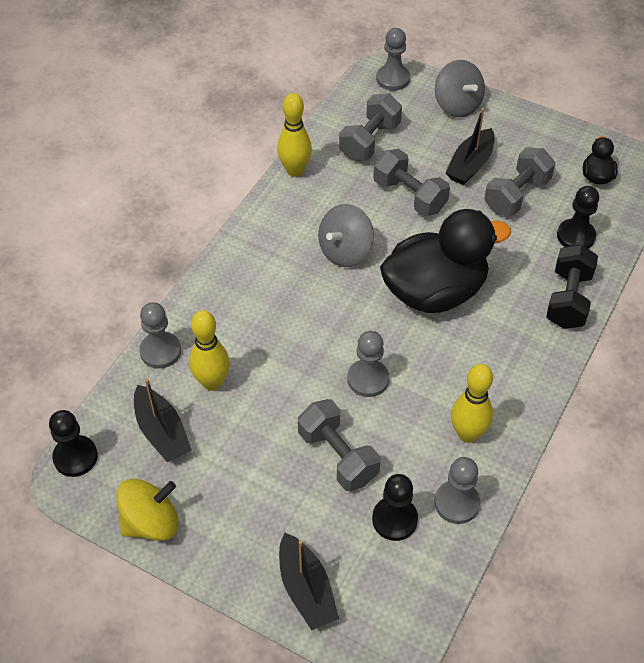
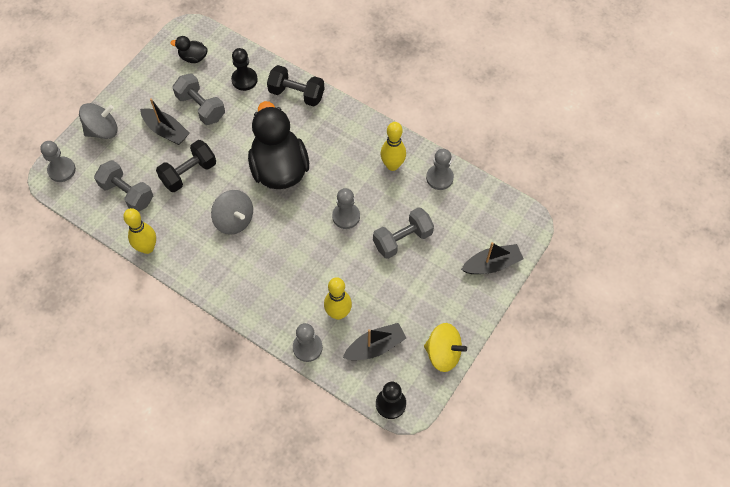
camera: 85 degrees left, 10 degrees up
(151, 522) = (443, 353): yellow spinning top -> yellow spinning top turned 135 degrees clockwise
(394, 519) = (448, 212): black pawn -> none
(409, 196) = (189, 173): grey dumbbell -> black dumbbell

